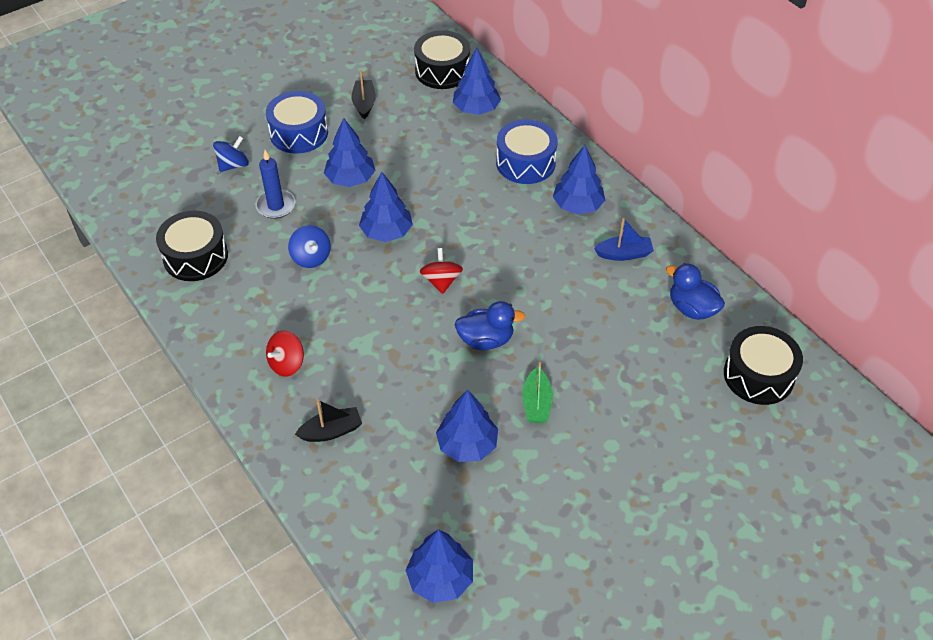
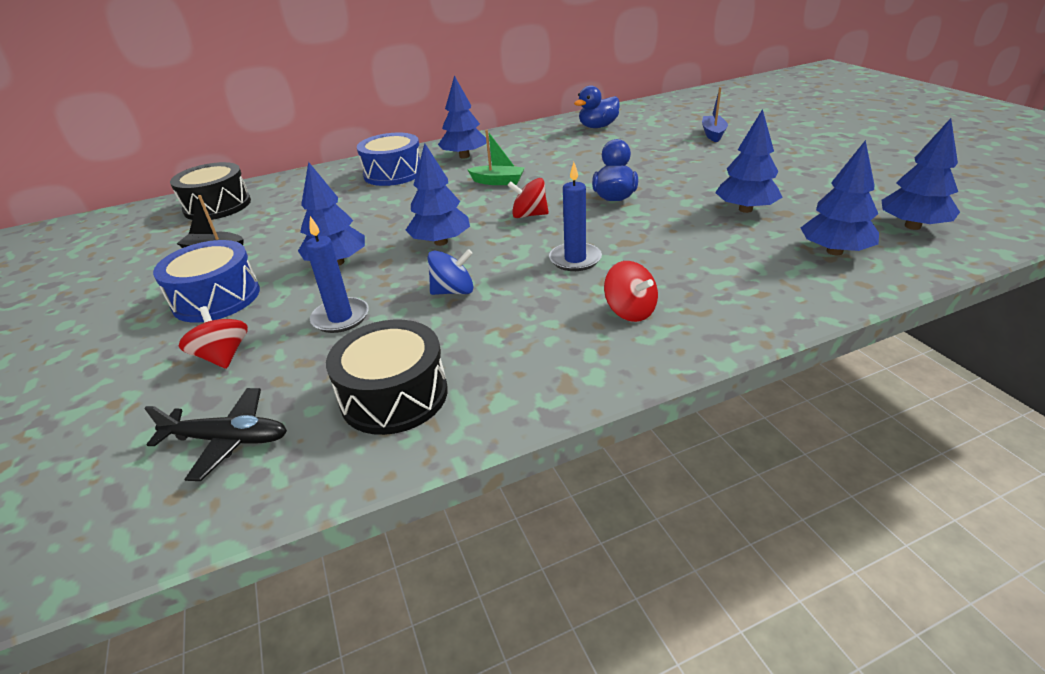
camera: 75 degrees left, 15 degrees down
(161, 198) = (228, 440): none -> black plane
(233, 165) = (223, 356): blue spinning top -> red spinning top
(331, 431) = (737, 281): black boat -> none
(362, 323) = (575, 259): none -> blue candle
(476, 109) = (296, 191): blue tree -> blue tree (834, 251)
(536, 403) = (693, 180): green boat -> green boat (498, 182)
(624, 254) = (531, 143): blue boat -> blue boat (713, 134)
(758, 375) = (666, 113): black drum -> none

